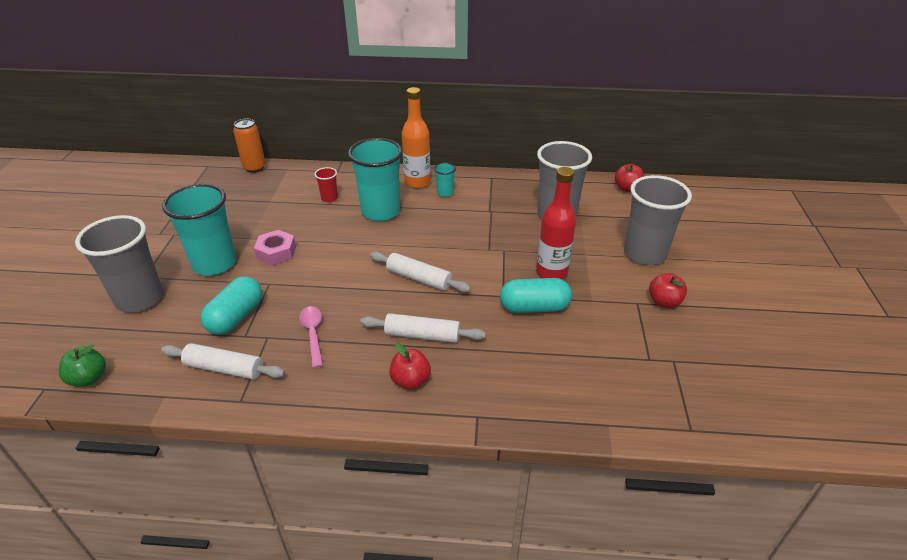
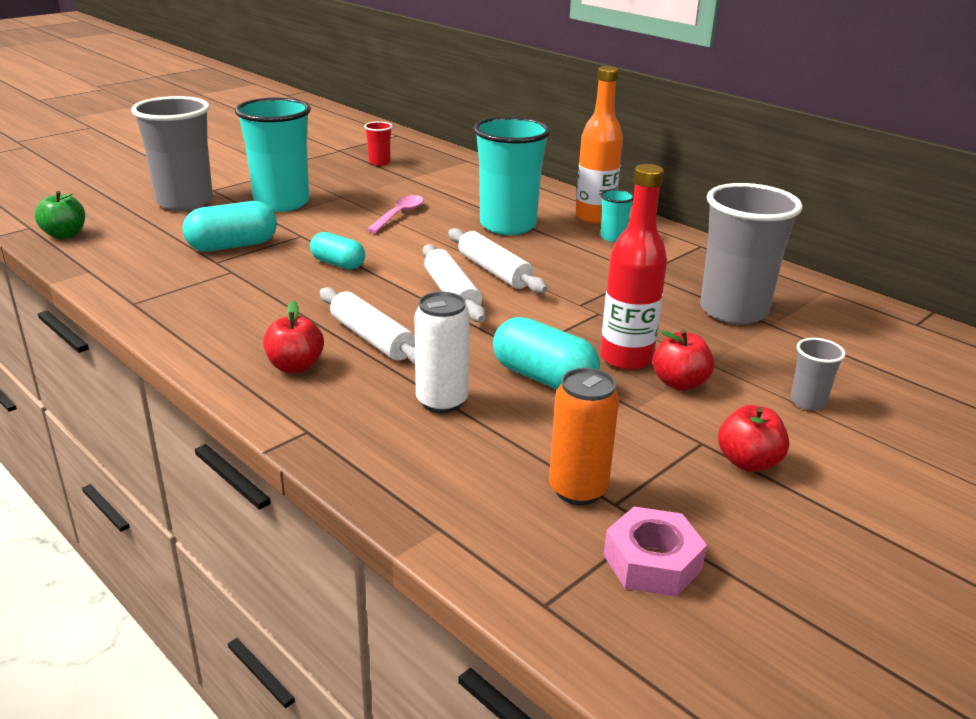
camera: 40 degrees right, 10 degrees down
(224, 368) = (161, 276): white rolling pin -> white rolling pin (494, 271)
(254, 168) = (438, 150): orange can -> orange can (578, 490)
(276, 252) = (347, 216): pink nut -> pink nut (652, 562)
(313, 334) = (272, 287): pink spoon -> pink spoon (399, 215)
(325, 293) = (338, 264): none -> turquoise capsule
(329, 198) = (472, 196): red cup -> red cup (379, 162)
(511, 353) = (442, 401): none -> white can
(627, 188) = (903, 328): red apple -> red apple (679, 383)
(644, 254) = (808, 402): grey cup -> grey cup, size x0.44

